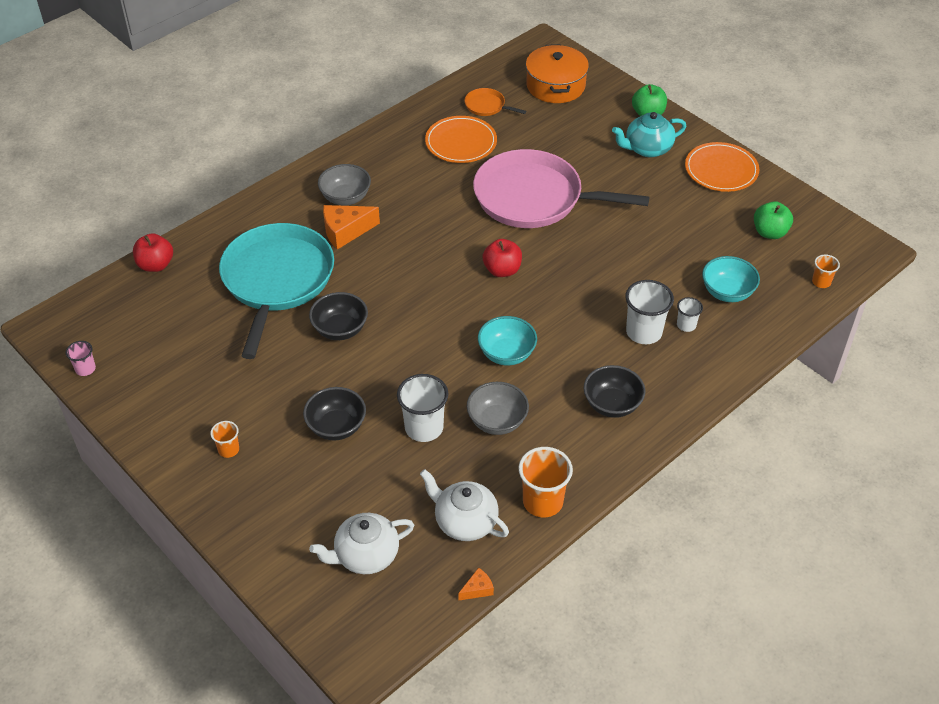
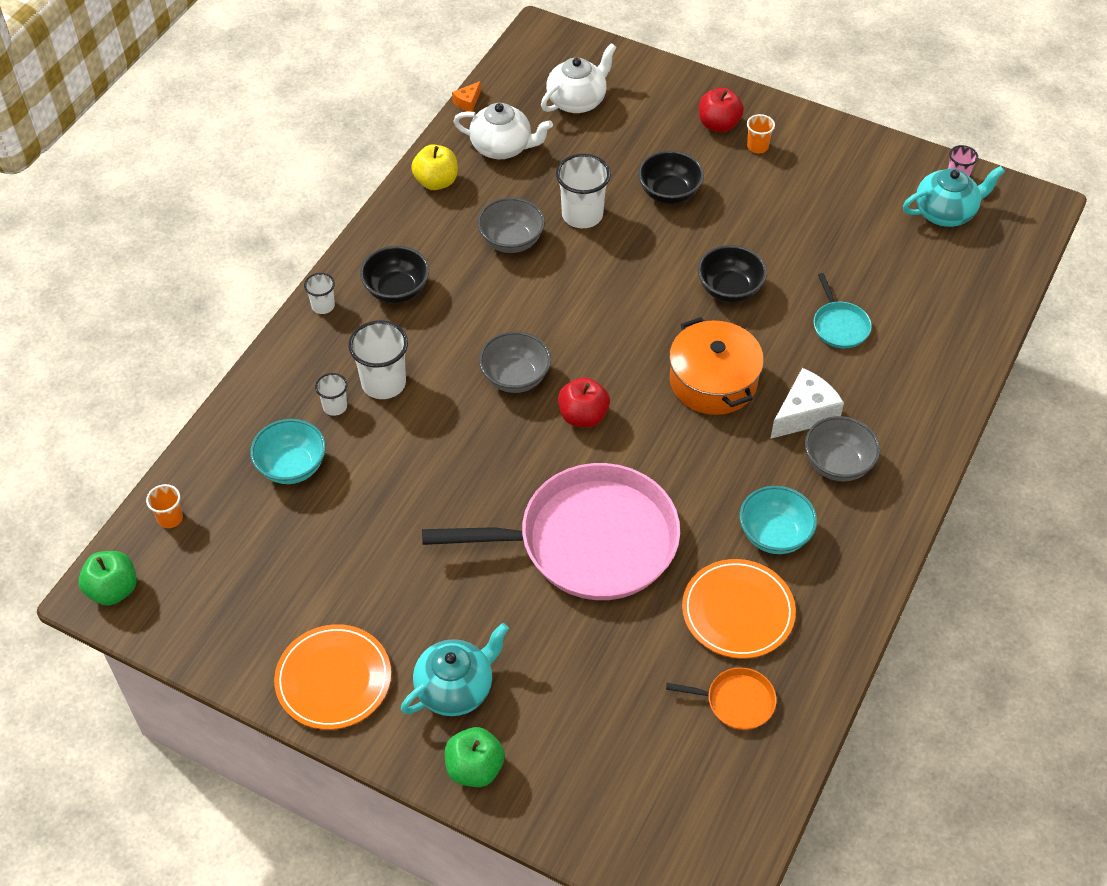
camera: 160 degrees right, 5 degrees up
(123, 342) = (945, 213): none -> turquoise teapot
(156, 265) = (990, 304): red apple -> red apple (718, 125)
(277, 280) = (839, 325): turquoise pan -> turquoise pan, size x0.40
(345, 231) = (804, 413): orange cheese -> white cheese
(506, 354) = (532, 313): turquoise bowl -> turquoise bowl (774, 535)
(540, 309) = (515, 377): none -> grey bowl
(542, 502) = (436, 182): orange cup -> yellow apple
(555, 86) = (647, 788): orange pot -> orange pot (713, 381)
(679, 408) = (323, 306): none -> white cup
(769, 232) = (246, 580): green apple -> green apple (113, 590)

